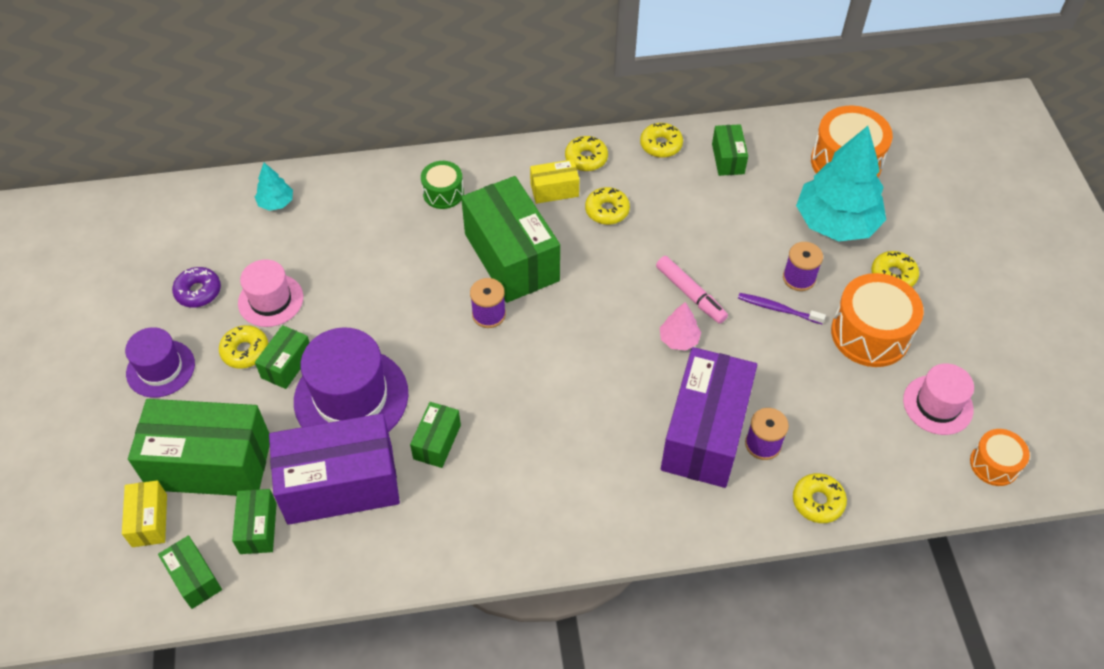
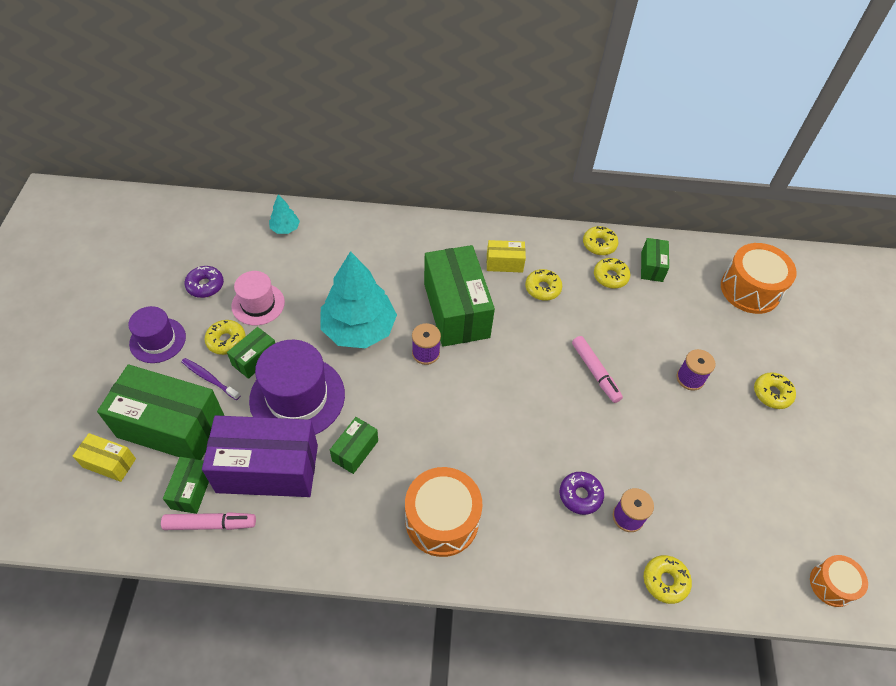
camera: 10 degrees right, 0 degrees up
(149, 520) = (109, 463): yellow box -> yellow box turned 75 degrees counterclockwise
(194, 578) = (128, 521): green box -> none
(292, 559) = (210, 524): none -> pink marker
(443, 193) = (416, 247): green drum -> none
(586, 158) = (536, 243): yellow donut -> yellow donut (610, 277)
(679, 339) = (576, 409): pink tree -> none
(705, 433) = (580, 495): purple box -> purple donut
(778, 309) = (666, 401): purple toothbrush -> purple toothbrush (209, 379)
(836, 223) = (731, 338): turquoise tree -> turquoise tree (359, 329)
(870, 334) = (742, 440): orange drum -> orange drum (442, 520)
(938, 405) = (790, 517): pink hat -> none

